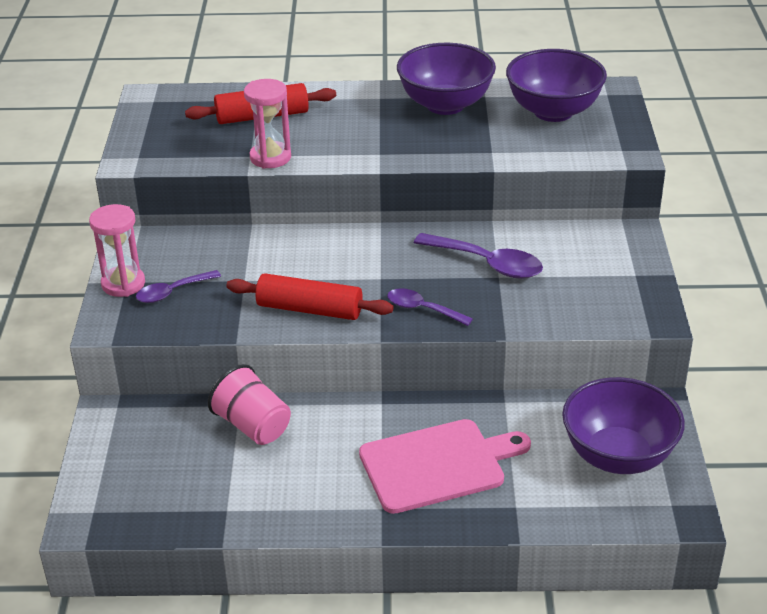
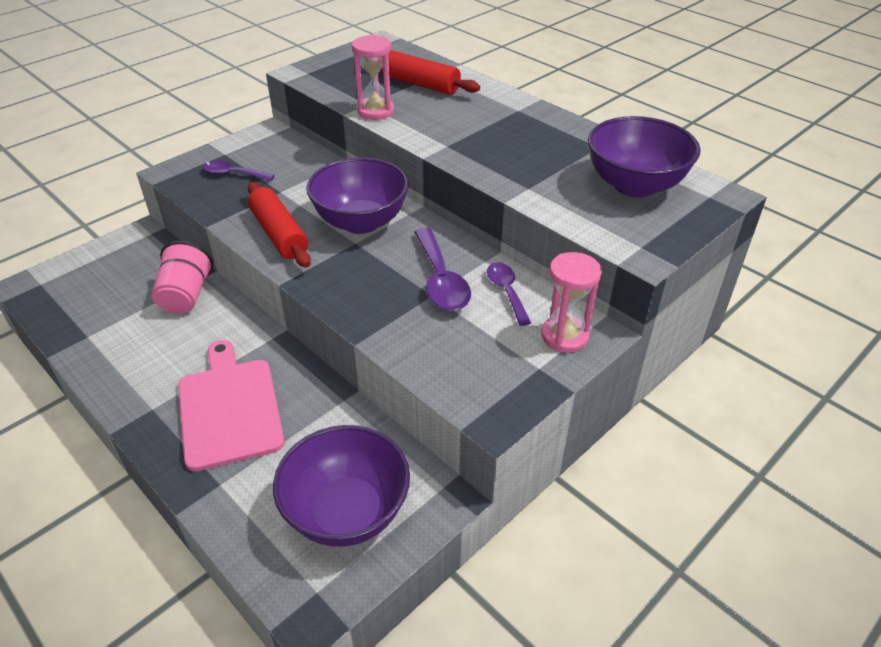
camera: 45 degrees right, 5 degrees up
(123, 284) = (220, 154): pink hourglass -> pink hourglass (564, 336)
(422, 309) = (341, 282): purple spoon -> purple spoon (506, 292)
(437, 465) = (229, 408): pink cutting board -> pink cutting board turned 135 degrees counterclockwise
(445, 105) = (556, 137): purple bowl -> purple bowl (361, 222)

